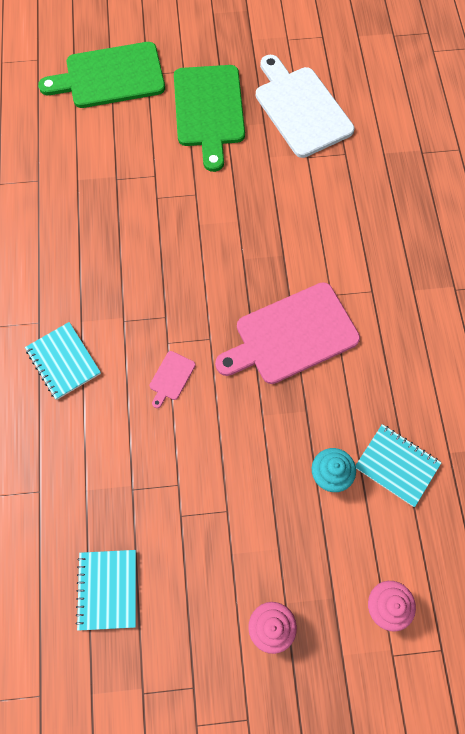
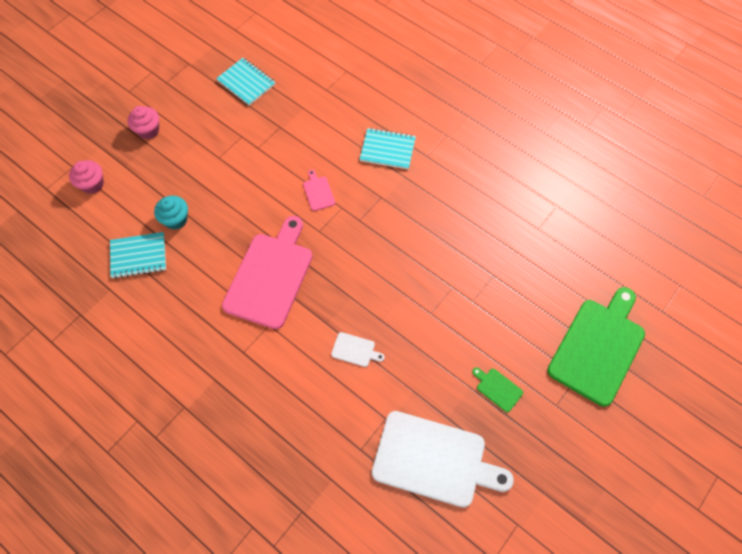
camera: 135 degrees right, 5 degrees down
(209, 110) = (497, 388): green cutting board -> green cutting board, size x0.41
(281, 218) = (355, 350): none -> white cutting board

